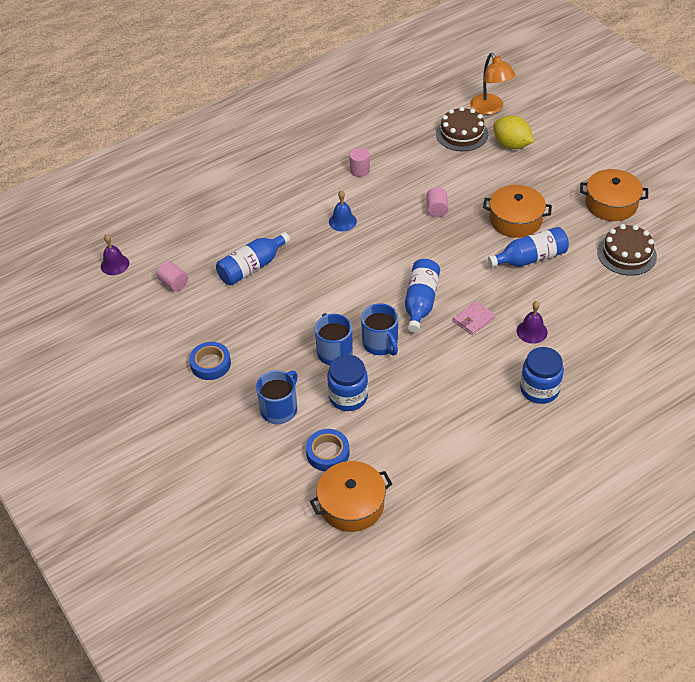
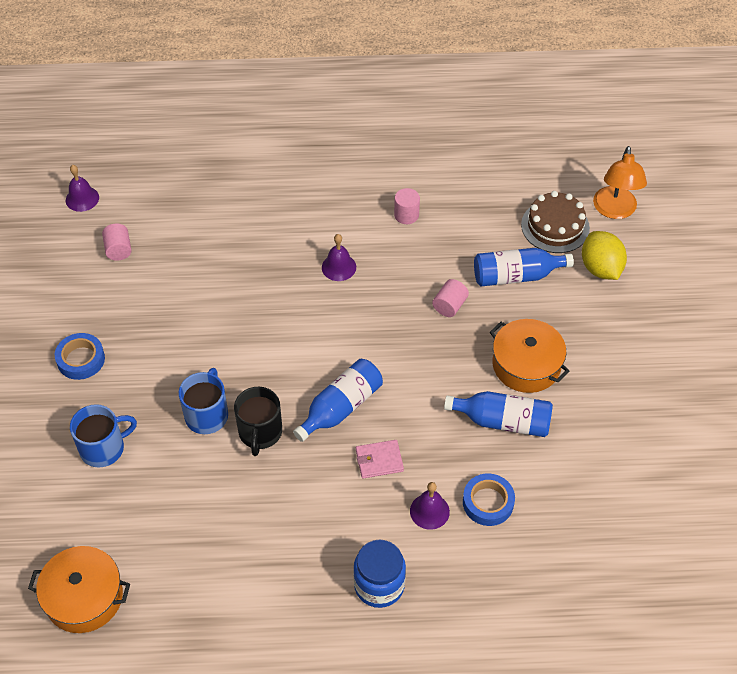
camera: 30 degrees right, 5 degrees up
(252, 267) = (206, 272): blue bottle -> blue bottle (516, 276)
(328, 453) = (108, 525): blue tape -> blue tape (488, 502)
(342, 221) = (339, 267): blue bell -> purple bell
(348, 397) = (179, 474): blue jar -> none
(380, 343) = (260, 432): blue mug -> black mug
(611, 204) = (655, 404): orange pot -> none
(626, 254) = (619, 477): brown cake -> none

